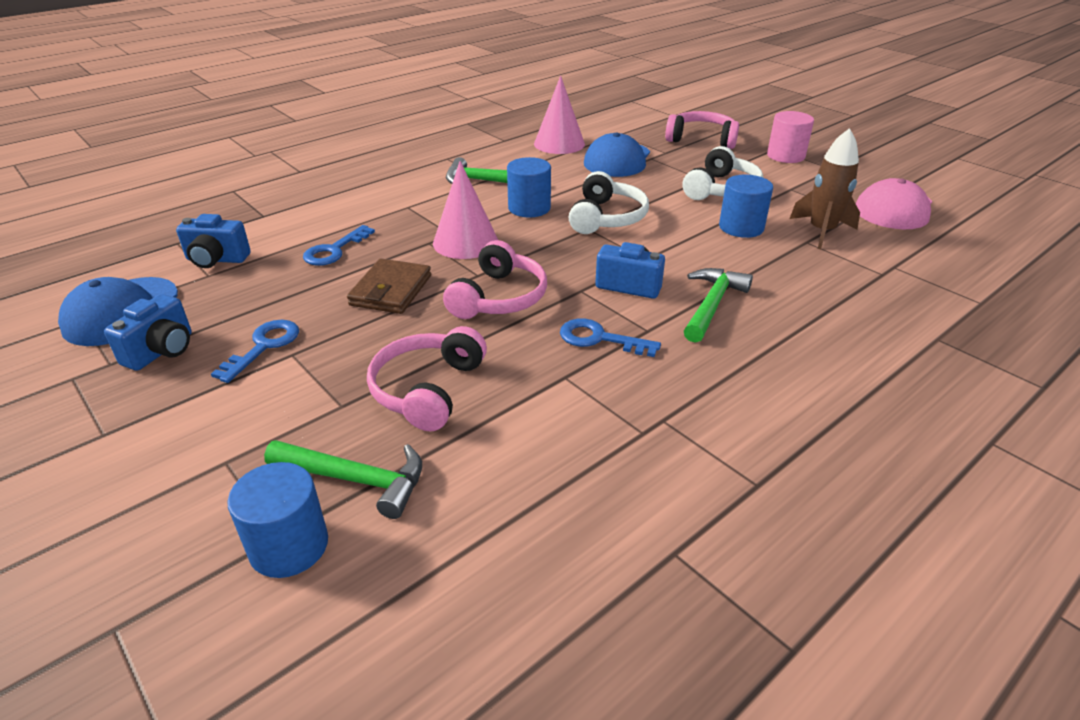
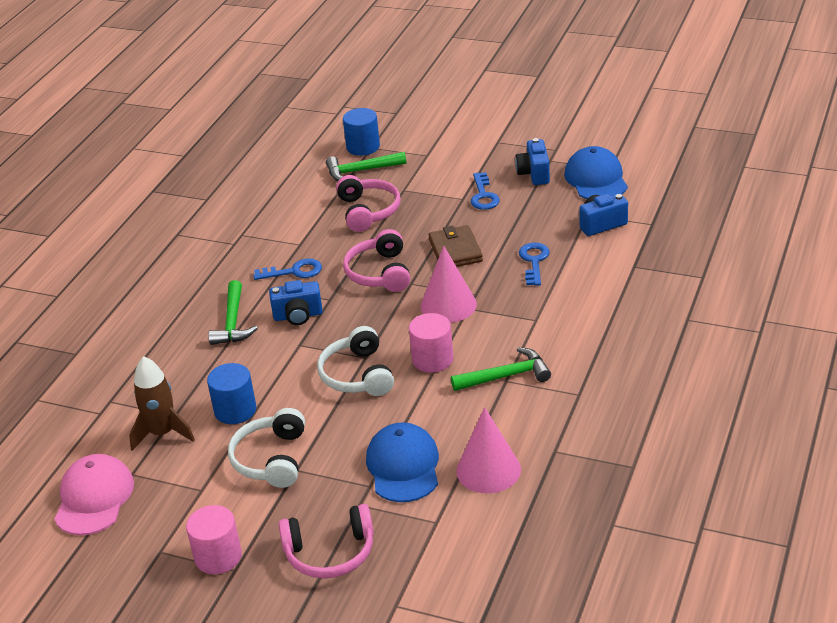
camera: 155 degrees right, 0 degrees up
(529, 208) = (432, 359): blue cylinder -> pink cylinder

